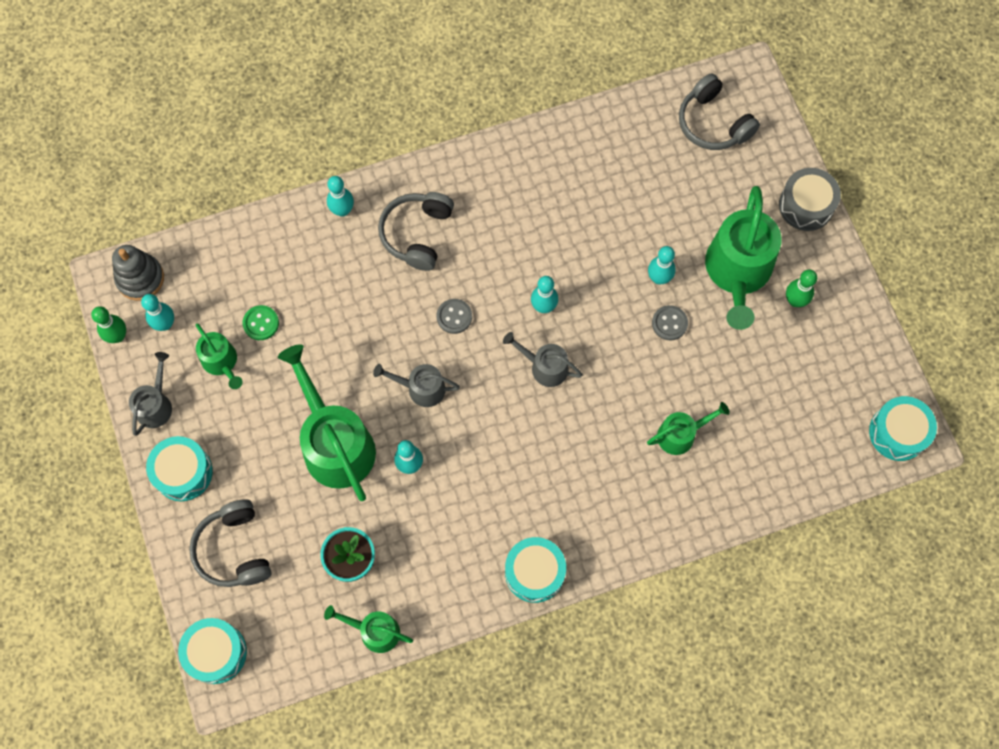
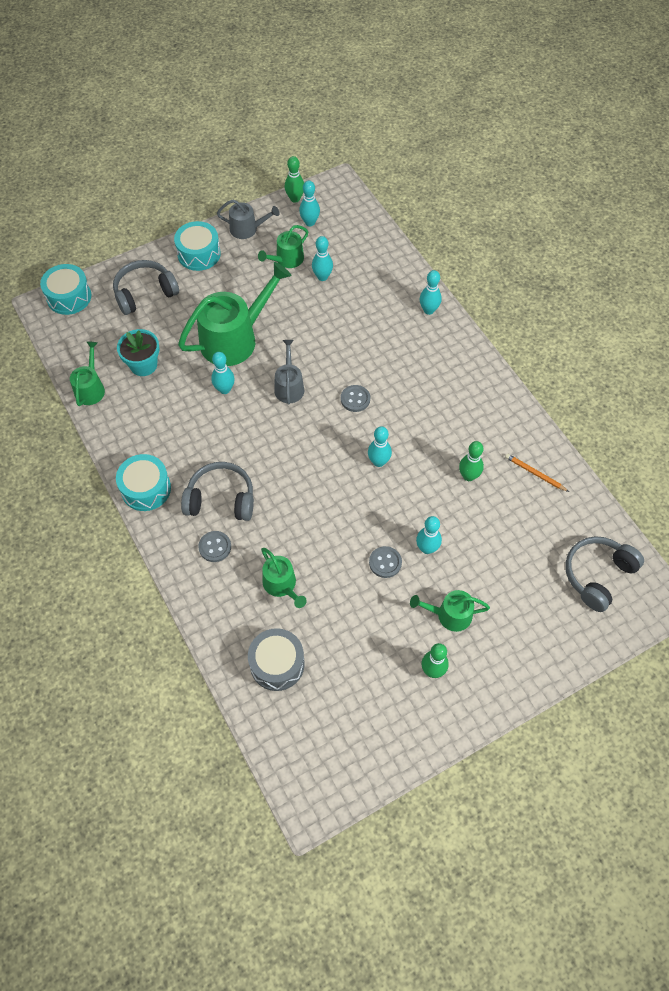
camera: 80 degrees right, 10 degrees down
(140, 278) = (342, 202): grey stacking toy -> none
(261, 323) = (322, 277): green button -> turquoise bowling pin
(417, 234) = (421, 362): grey headphones -> grey headphones (221, 499)
(544, 367) = (324, 470): grey watering can -> none
(578, 217) = (468, 476): none -> green bowling pin
(586, 151) = (535, 473): none -> orange pencil
(624, 501) = (215, 547): none -> grey button
(737, 272) = (449, 615): green watering can -> green watering can, size x0.52
(806, 205) = (536, 670): grey drum -> grey drum (277, 664)
(898, 432) = (315, 783): turquoise drum -> none

